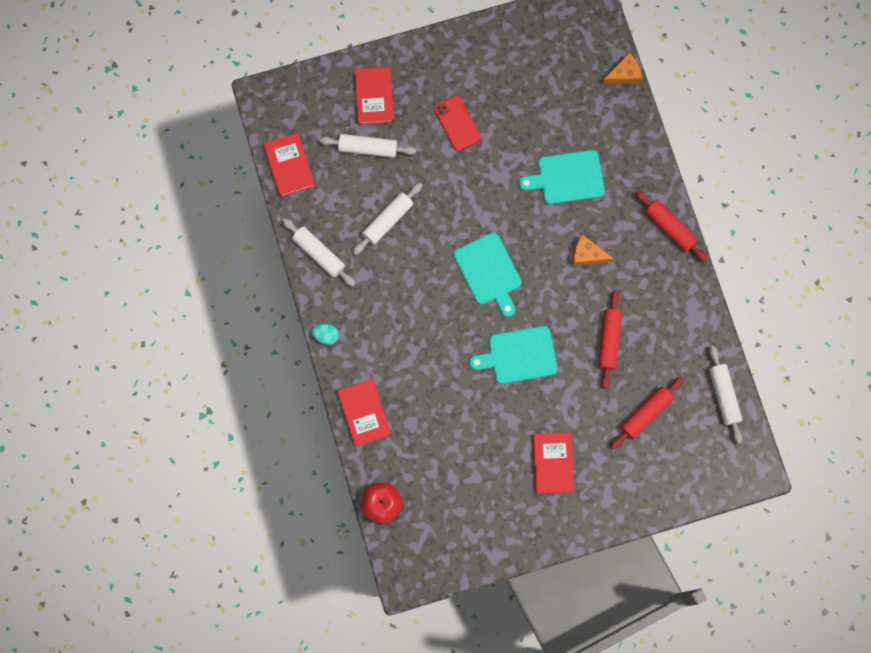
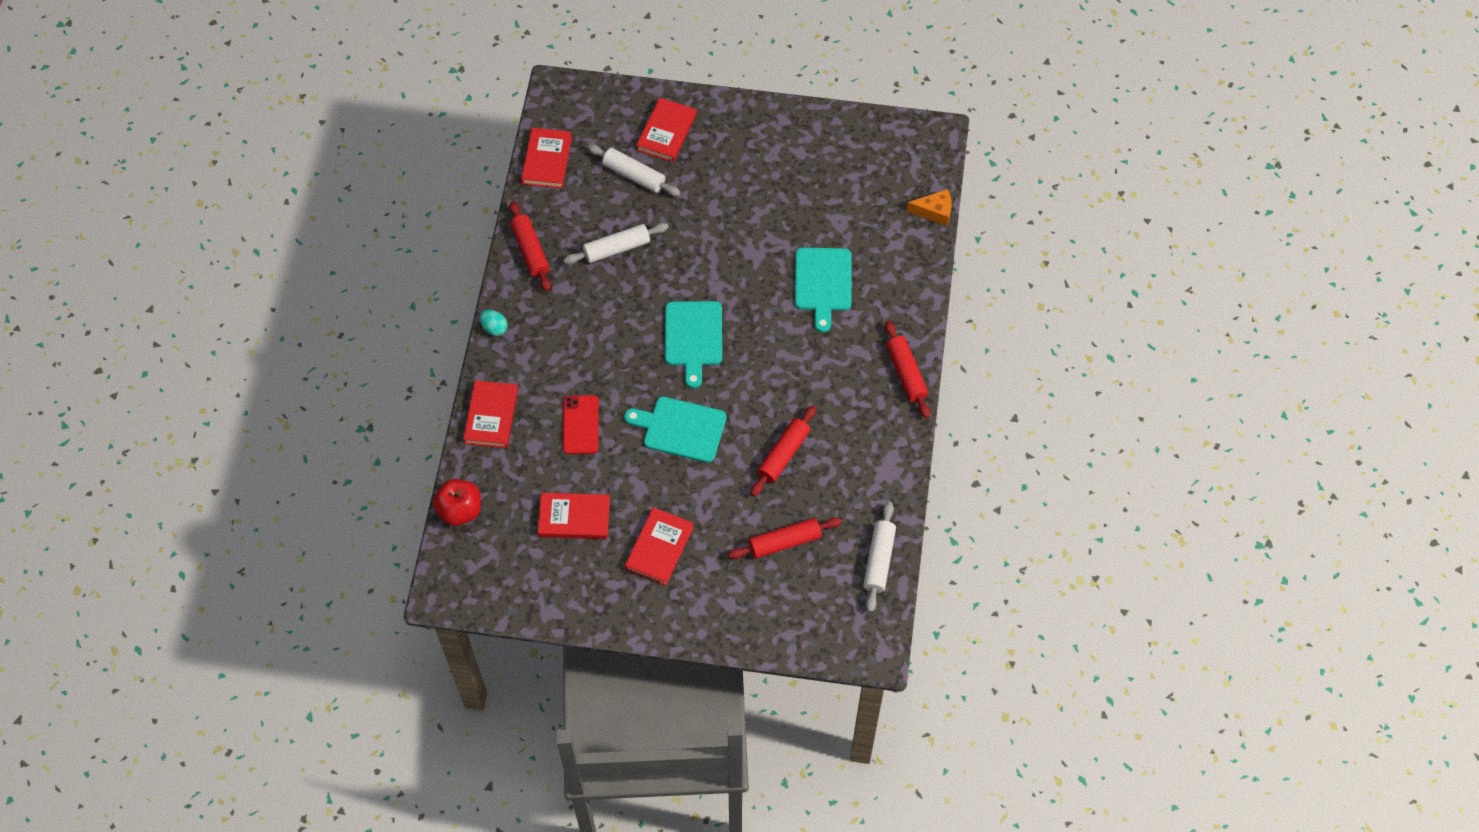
camera: 25 degrees right, 15 degrees down
(319, 254) = (530, 251): white rolling pin -> red rolling pin
(457, 123) = (737, 188): red phone -> red phone (580, 425)
(474, 469) = (574, 518): none -> red book
(567, 178) = (823, 283): turquoise cutting board -> turquoise cutting board turned 105 degrees counterclockwise
(587, 255) = (805, 363): orange cheese -> none

